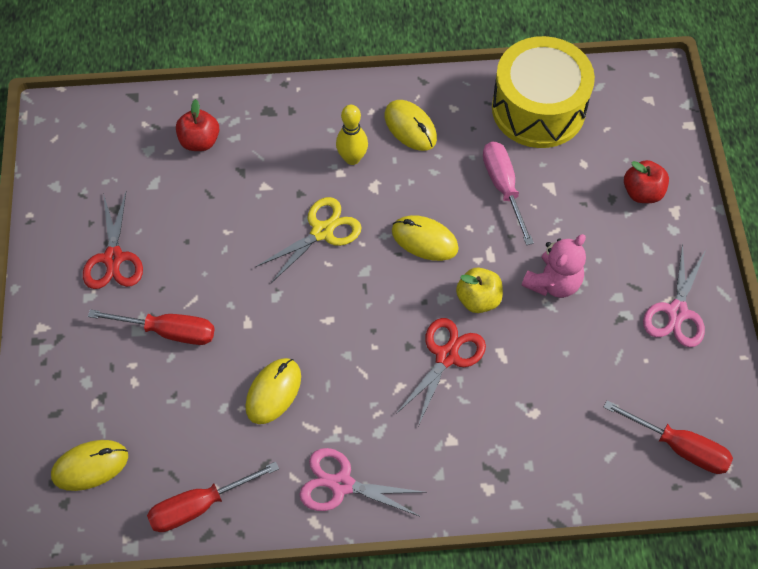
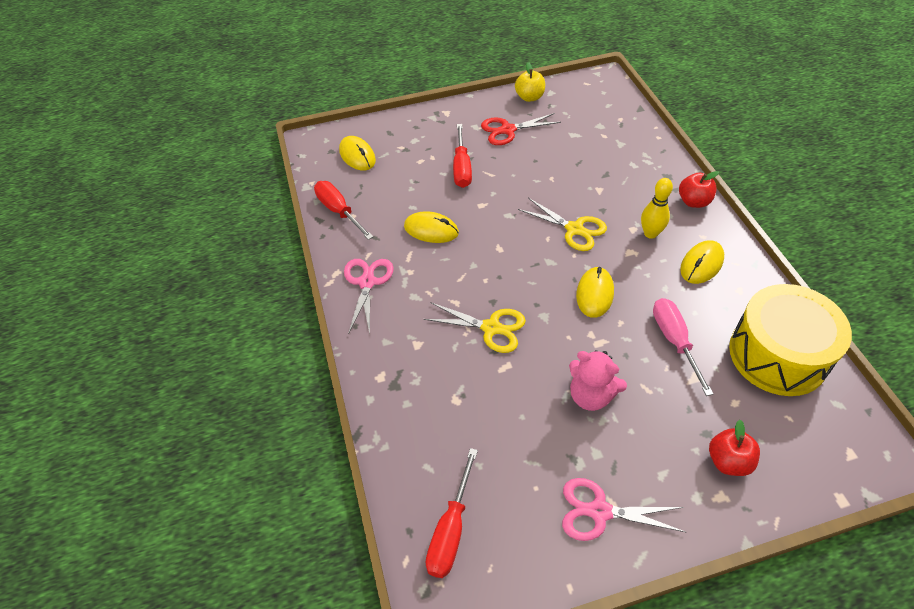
camera: 80 degrees right, 10 degrees down
(200, 141) = (620, 148): red apple -> red apple (693, 201)
(446, 356) = (491, 328): red scissors -> yellow scissors
(478, 299) = (552, 341): yellow apple -> yellow apple (529, 97)
(503, 187) = (674, 341): pink screwdriver -> pink screwdriver turned 75 degrees counterclockwise

